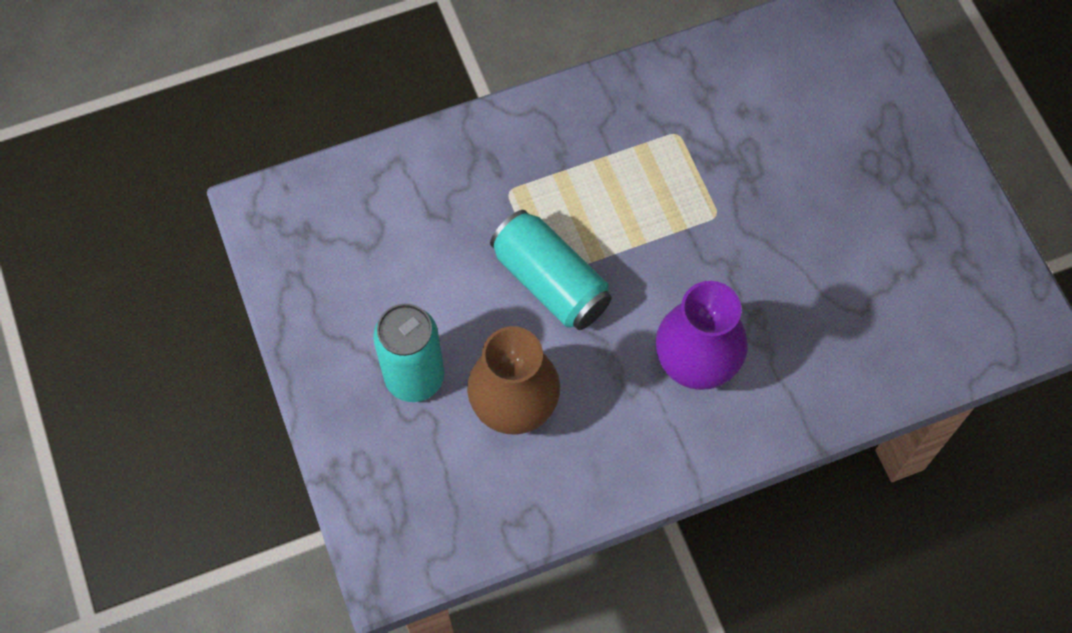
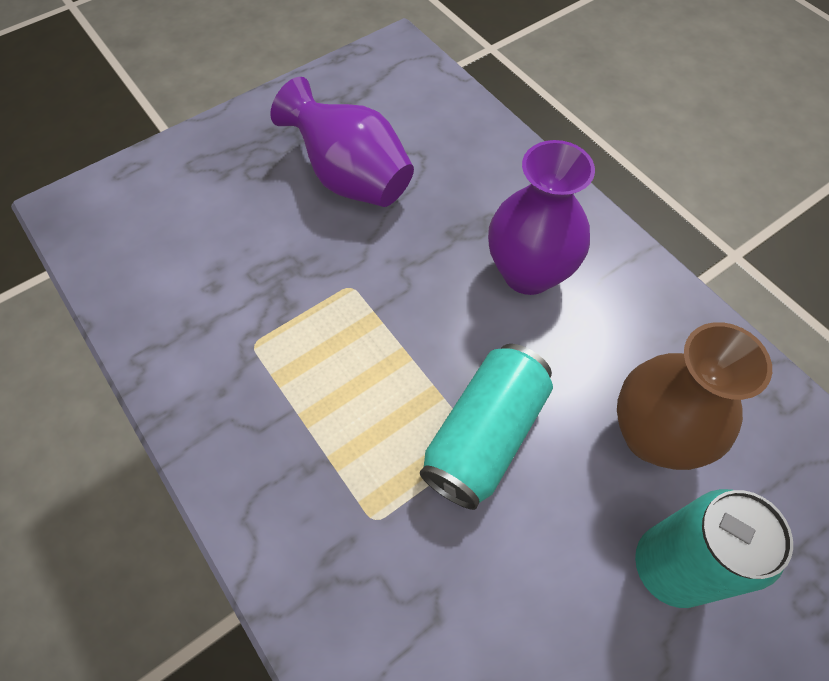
camera: 105 degrees left, 5 degrees down
(844, 240) = (351, 178): none -> purple vase

